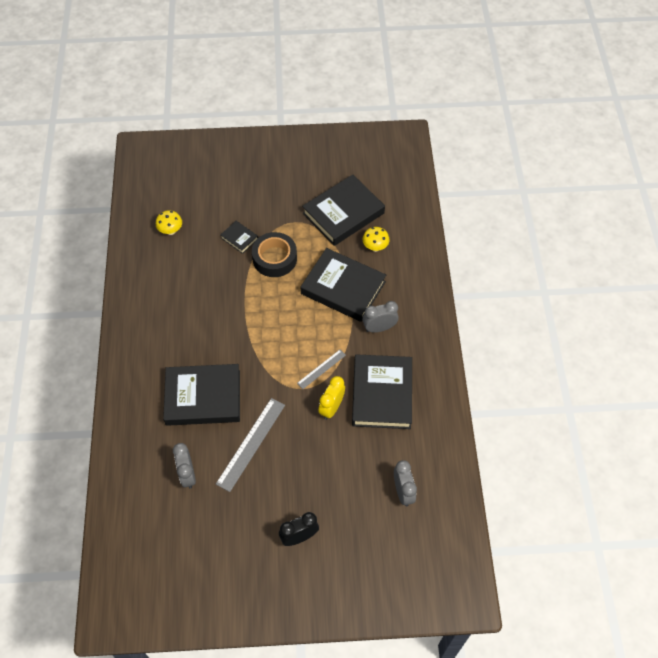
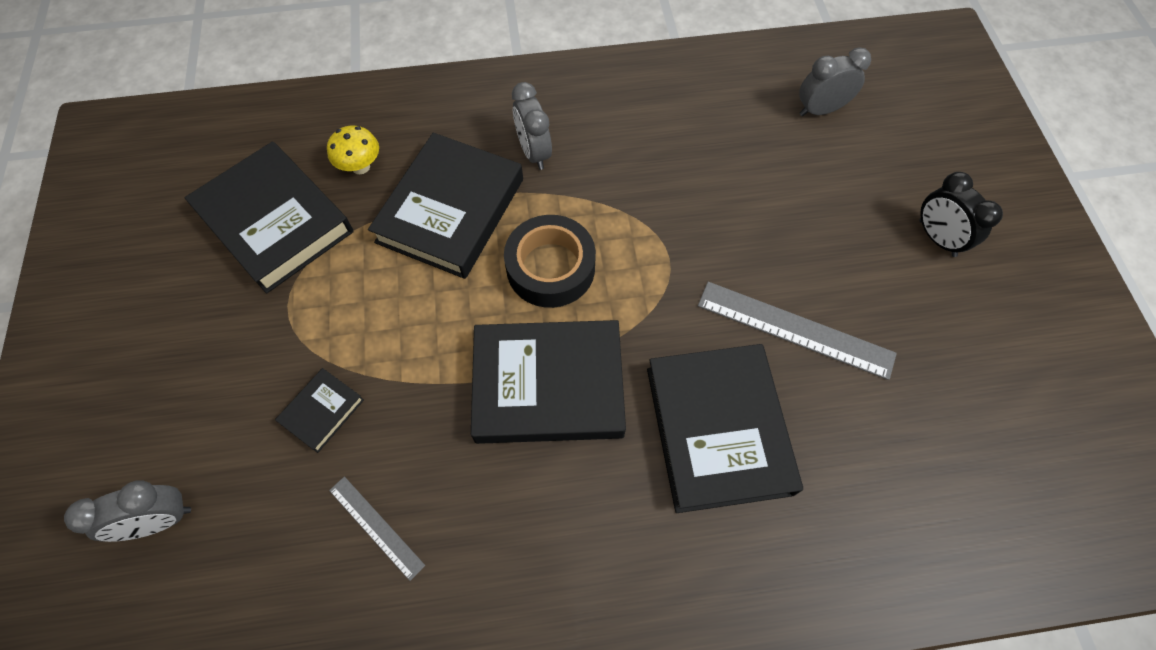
camera: 95 degrees left, 5 degrees up
(171, 231) = (286, 577): yellow mushroom -> none
(187, 475) = (885, 433): grey clock -> grey clock (160, 520)
(274, 258) = (379, 334): black tape -> black tape (550, 268)
(321, 369) = (625, 231): grey ruler -> grey ruler (376, 527)
(331, 408) = (698, 211): yellow clock -> none
(382, 394) = (660, 143): black book -> black book (548, 386)

